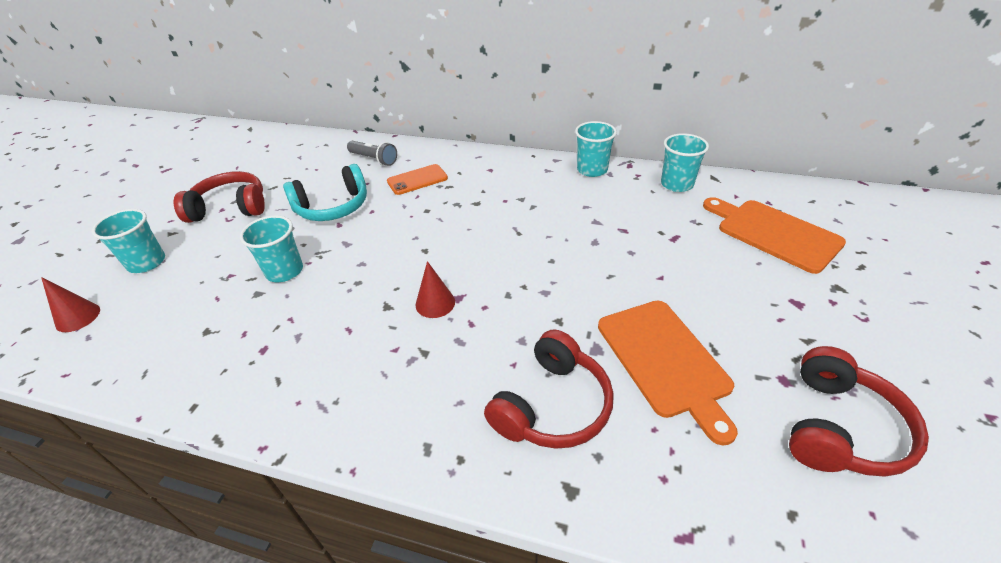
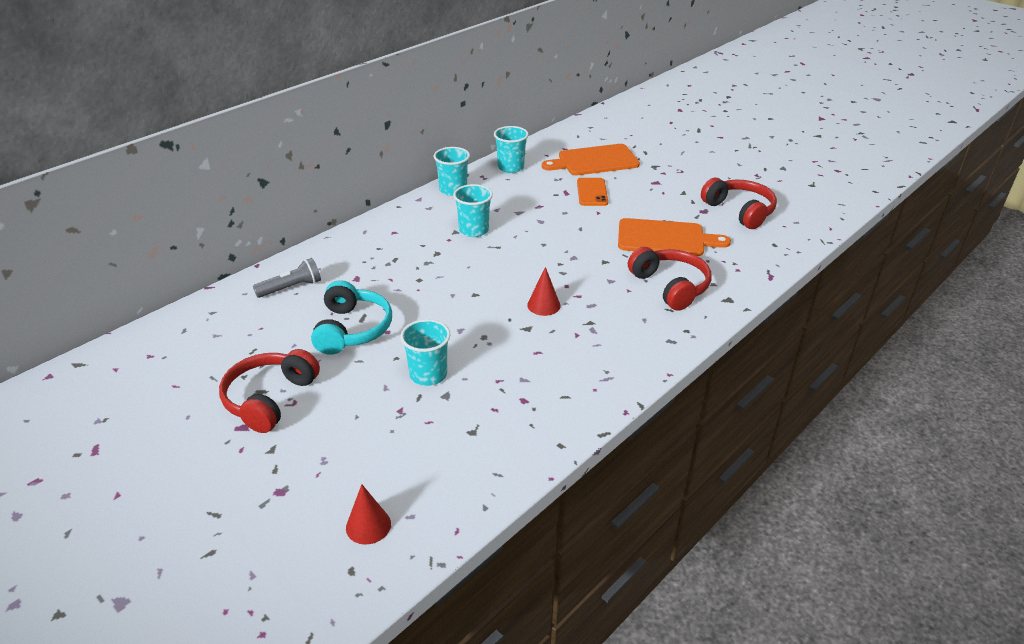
camera: 65 degrees left, 5 degrees down
(147, 263) = (315, 470): turquoise cup -> turquoise cup (473, 230)
(417, 180) = (363, 272): orange phone -> orange phone (592, 192)

